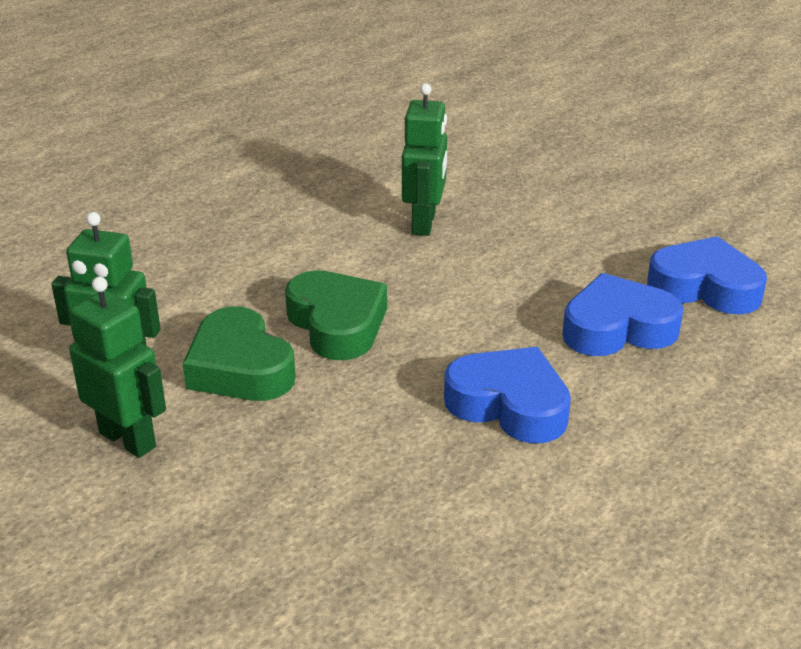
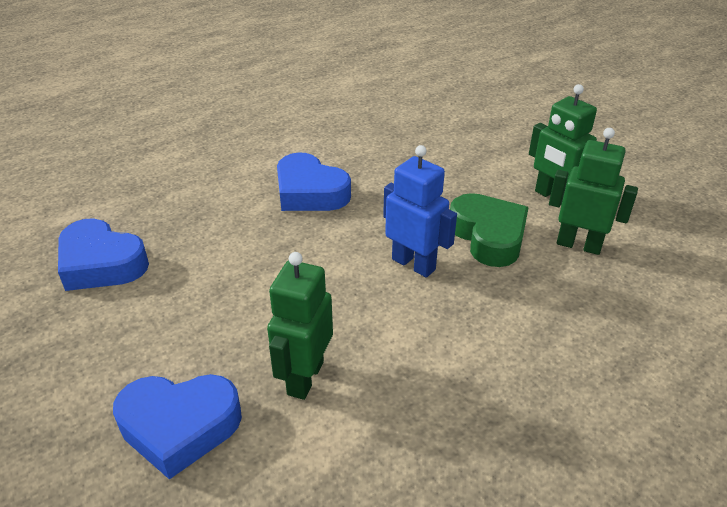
camera: 170 degrees left, 5 degrees up
(337, 324) = (414, 264): green heart -> blue robot
(617, 328) = (201, 235): blue heart -> blue heart (179, 427)

